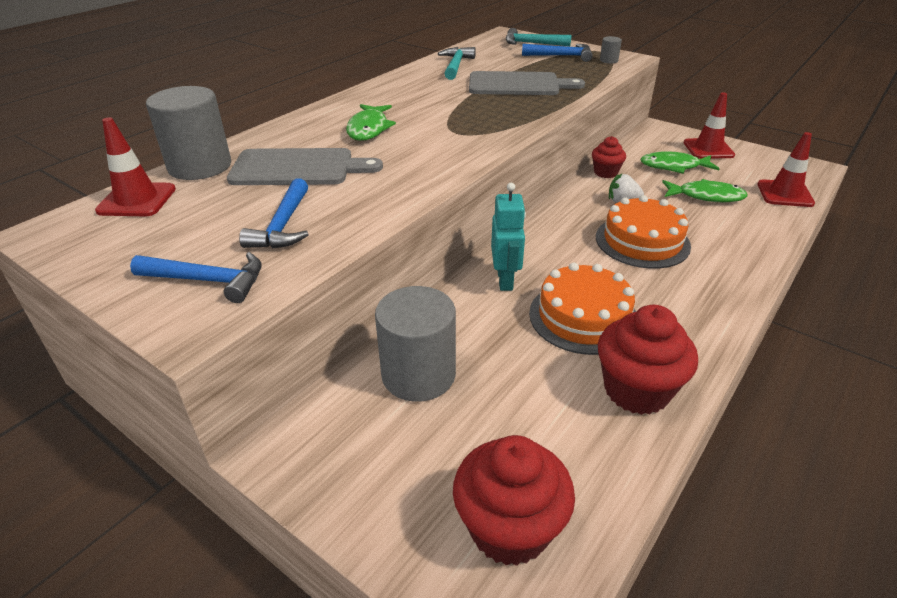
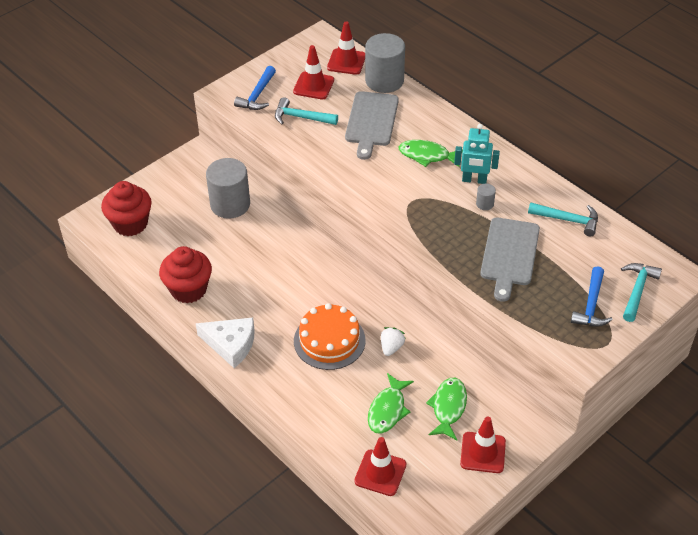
camera: 100 degrees right, 10 degrees up
(195, 223) = (313, 86): none -> red traffic cone
(283, 225) = (301, 117): blue hammer -> turquoise hammer
(505, 280) = (302, 253): turquoise robot -> turquoise robot (474, 180)
(583, 317) = (255, 283): orange cake -> none
(605, 172) = (444, 351): red cupcake -> none
(608, 60) = (573, 341): grey cylinder -> grey cylinder (484, 204)
(710, 322) = (231, 344): none -> white cheese

